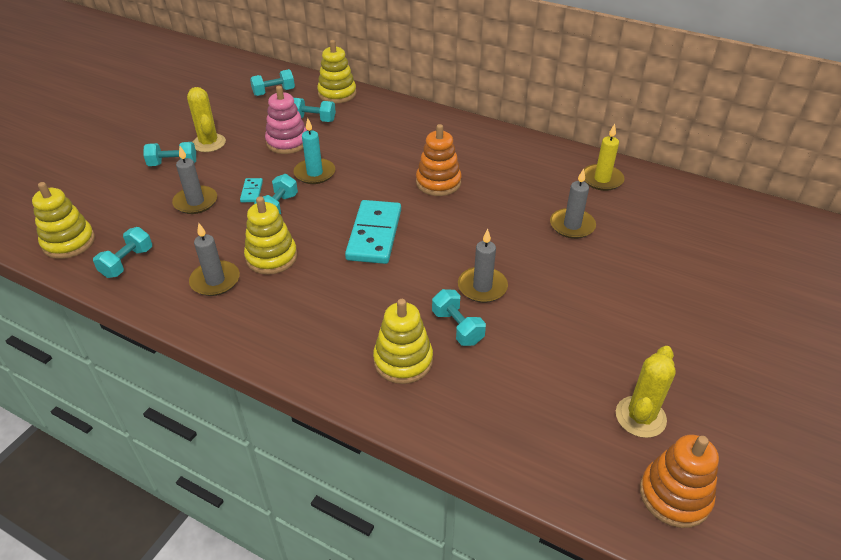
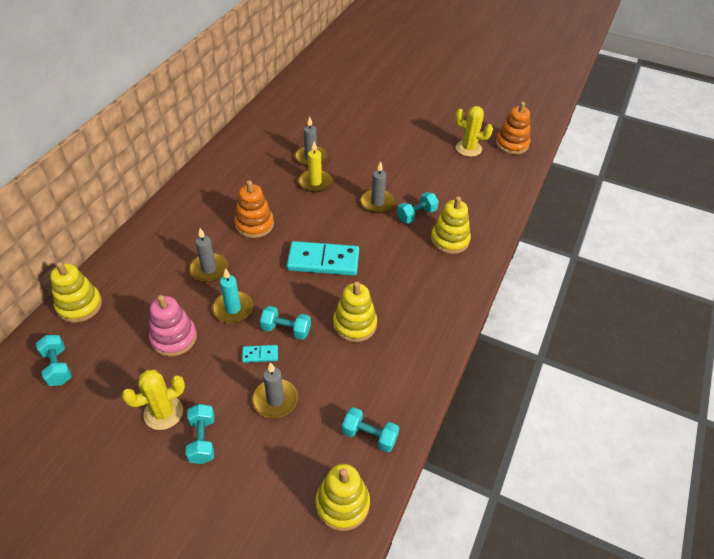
camera: 95 degrees left, 5 degrees up
(215, 280) = (387, 359): grey candle -> grey candle (209, 269)
(313, 119) = (131, 321): turquoise dumbbell -> none
(602, 179) = (257, 139): yellow candle -> yellow candle (315, 182)

